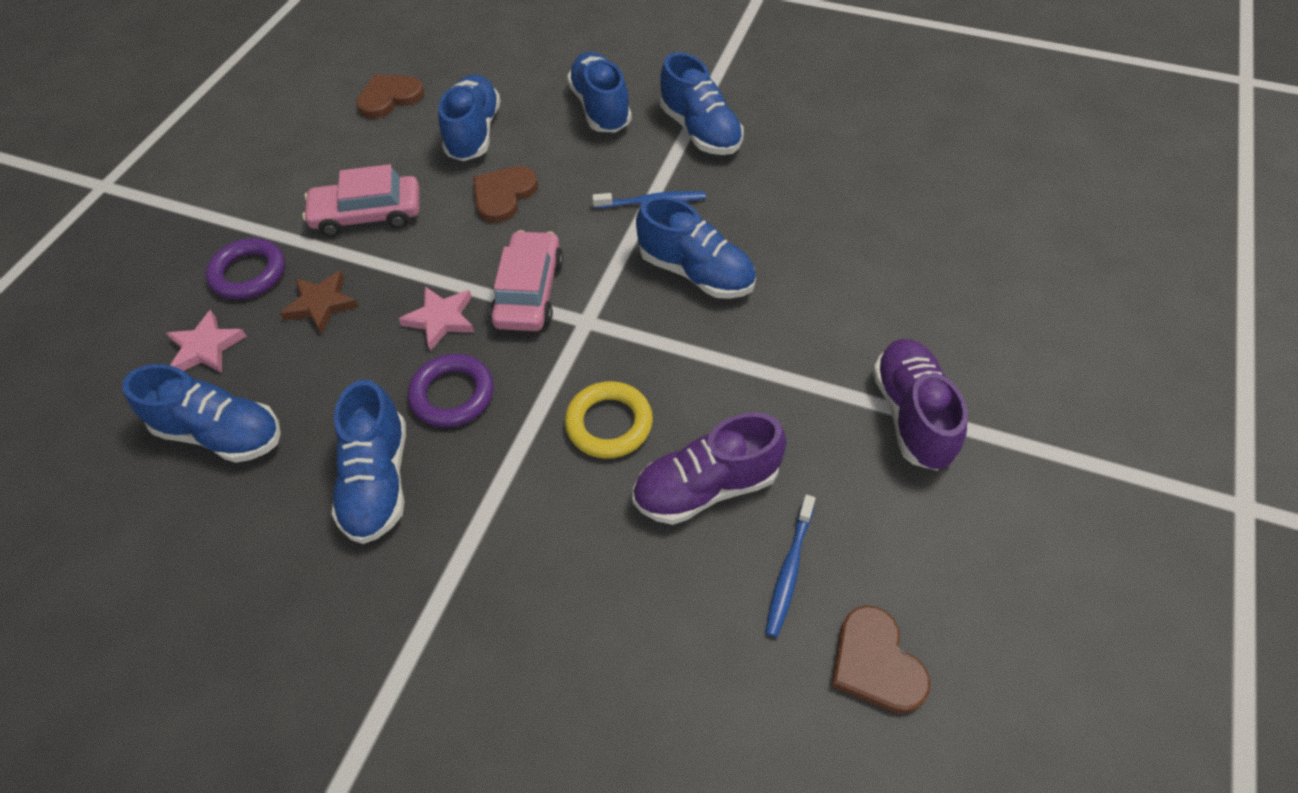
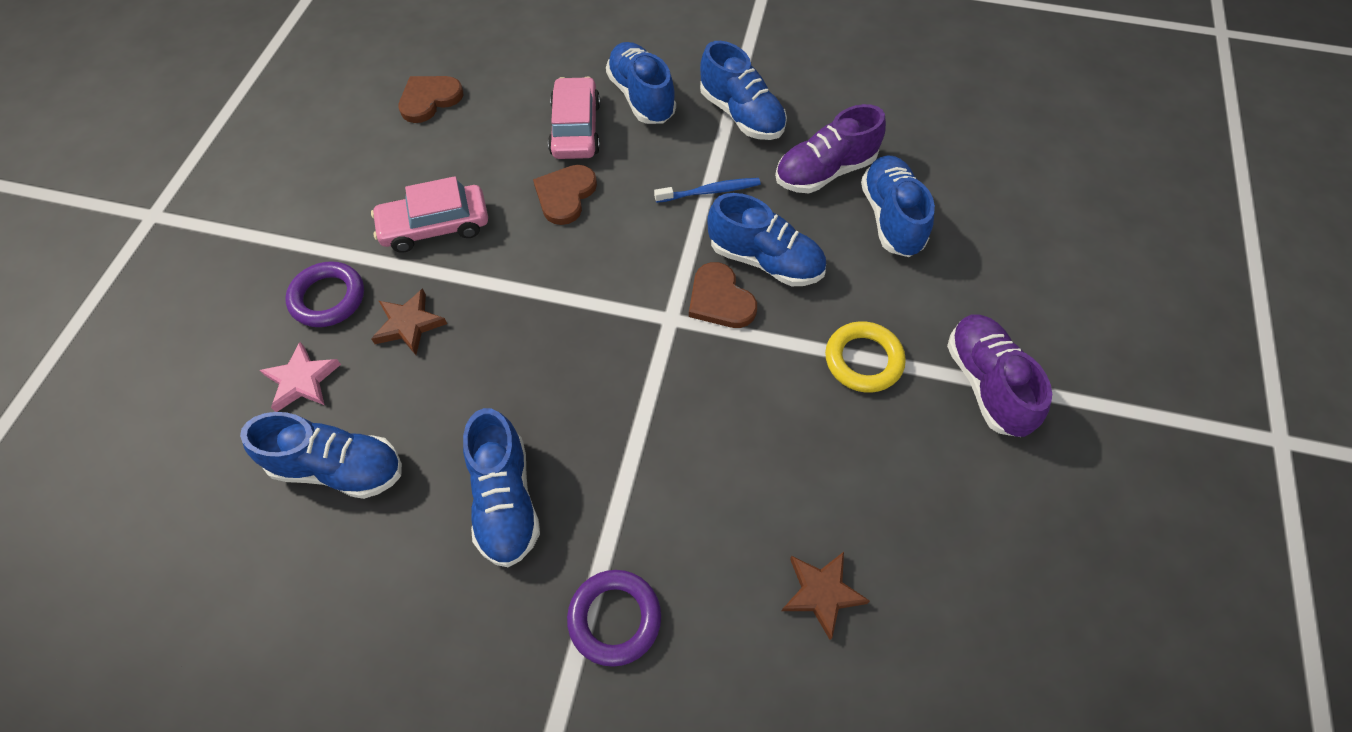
camera: 10 degrees left, 5 degrees up
(441, 319) = (531, 329): pink star -> none
(452, 394) = (558, 405): purple ring -> purple ring (614, 618)
(474, 133) = (522, 131): blue shoe -> blue shoe (891, 218)
(529, 292) = (611, 294): pink car -> pink car (575, 129)
(609, 424) = (713, 420): yellow ring -> yellow ring (863, 360)
(689, 609) = (822, 593): none -> brown star
(706, 487) = (815, 473): purple shoe -> purple shoe (824, 172)
(789, 570) = (904, 545): blue toothbrush -> none
(876, 663) = (996, 623): brown heart -> brown heart (720, 299)

